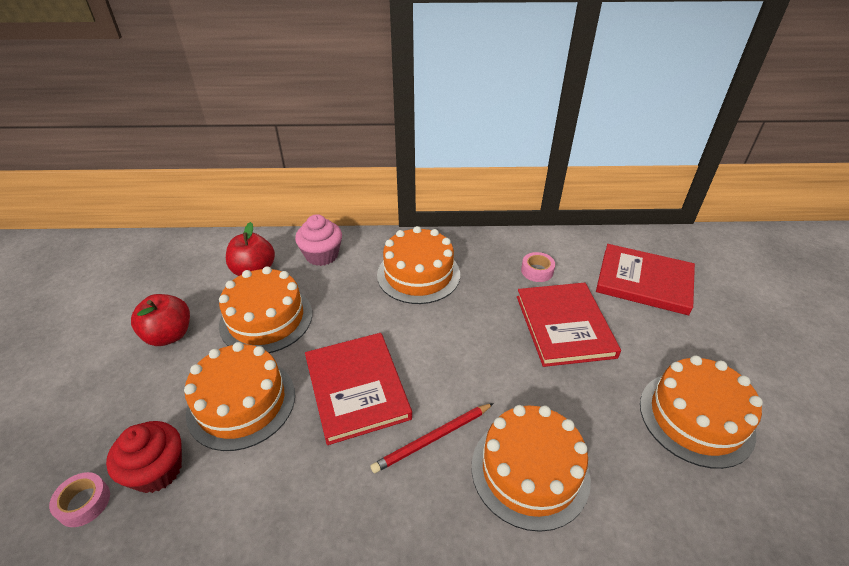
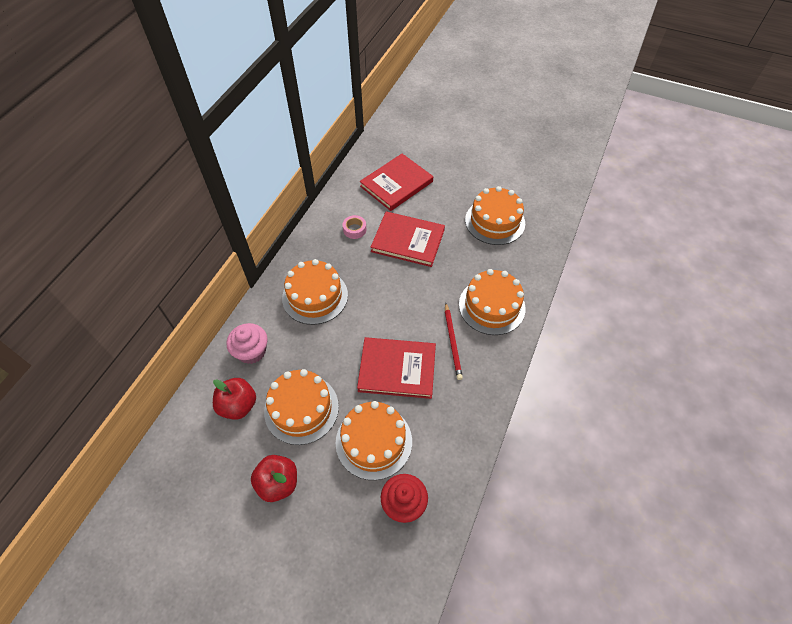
camera: 65 degrees left, 15 degrees up
(84, 503) = (408, 553): pink tape -> none

